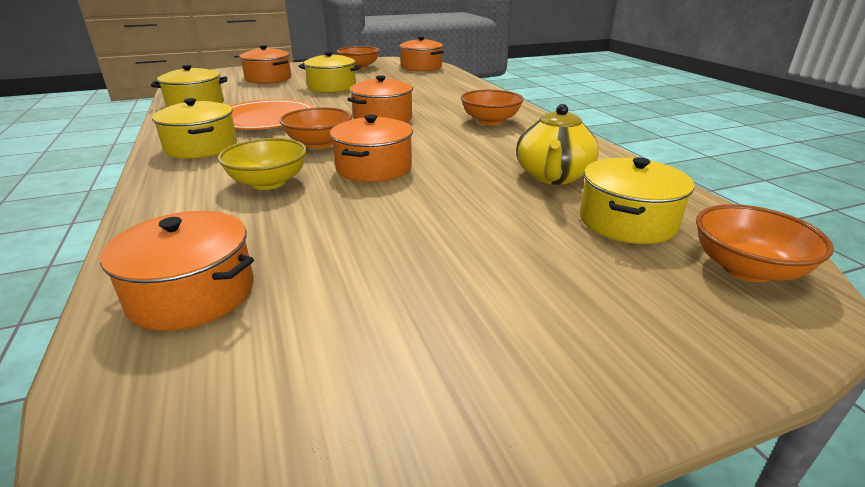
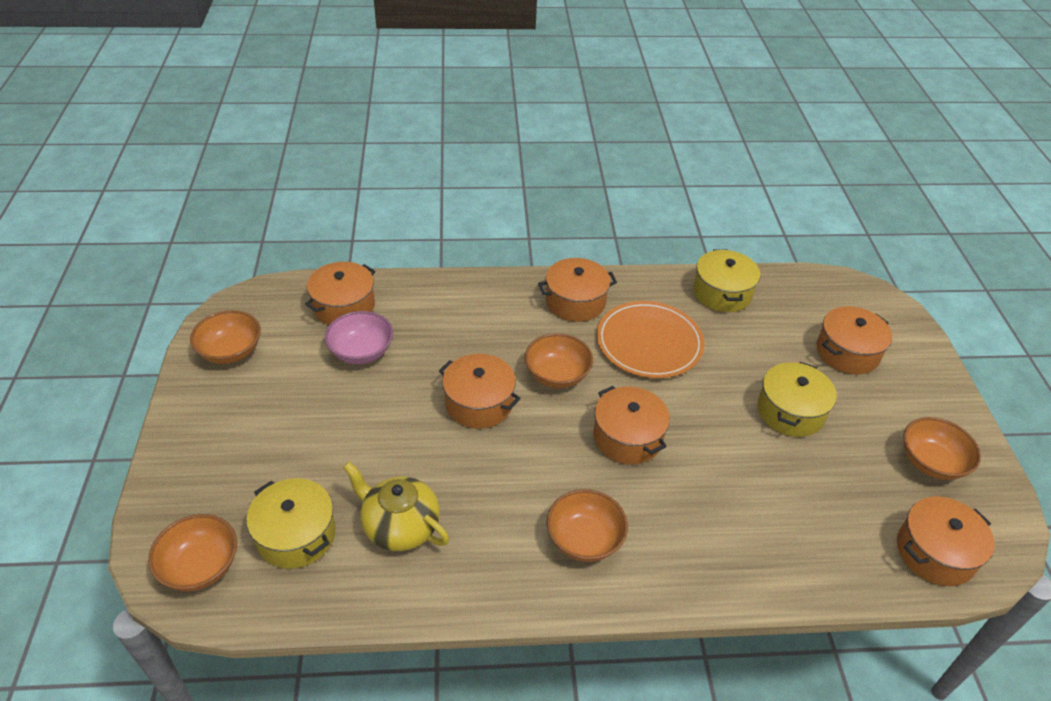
camera: 105 degrees right, 15 degrees up
(201, 147) = (575, 302): yellow pot -> orange pot
(268, 182) = (476, 338): yellow bowl -> none
(311, 250) = (361, 352): none -> pink bowl
(349, 406) = (231, 352): none -> orange bowl

